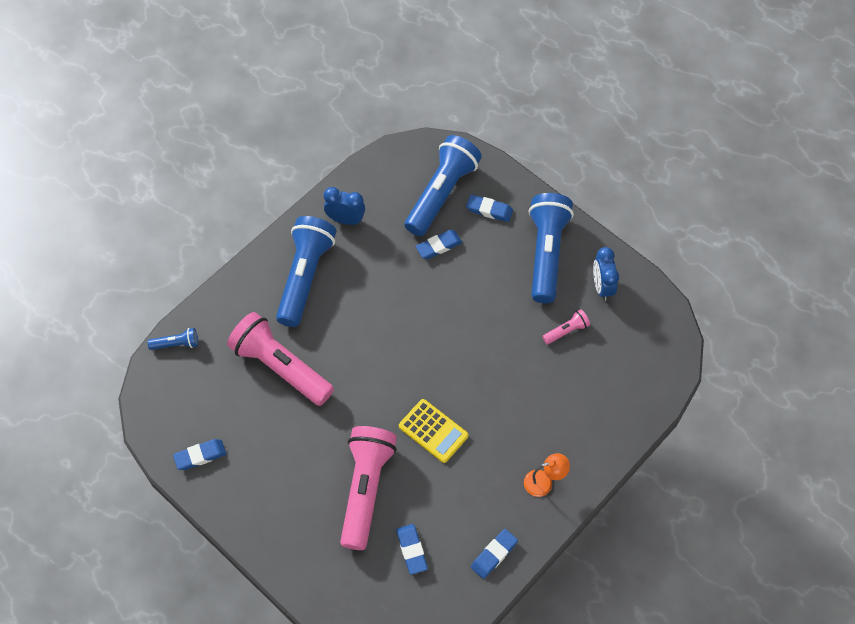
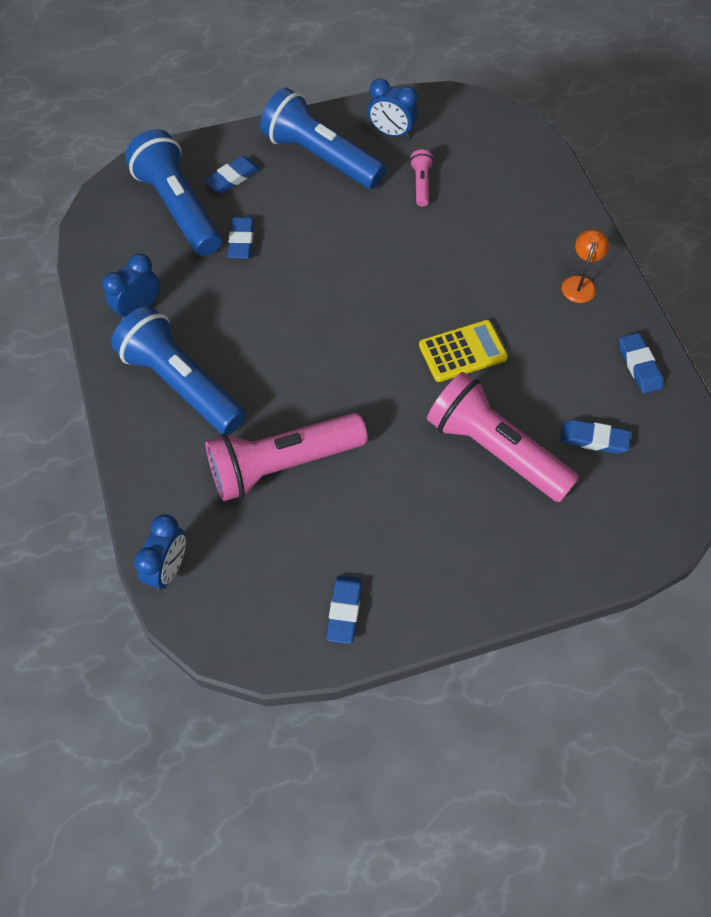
camera: 60 degrees left, 0 degrees up
(176, 344) = (168, 568): blue flashlight -> blue clock

